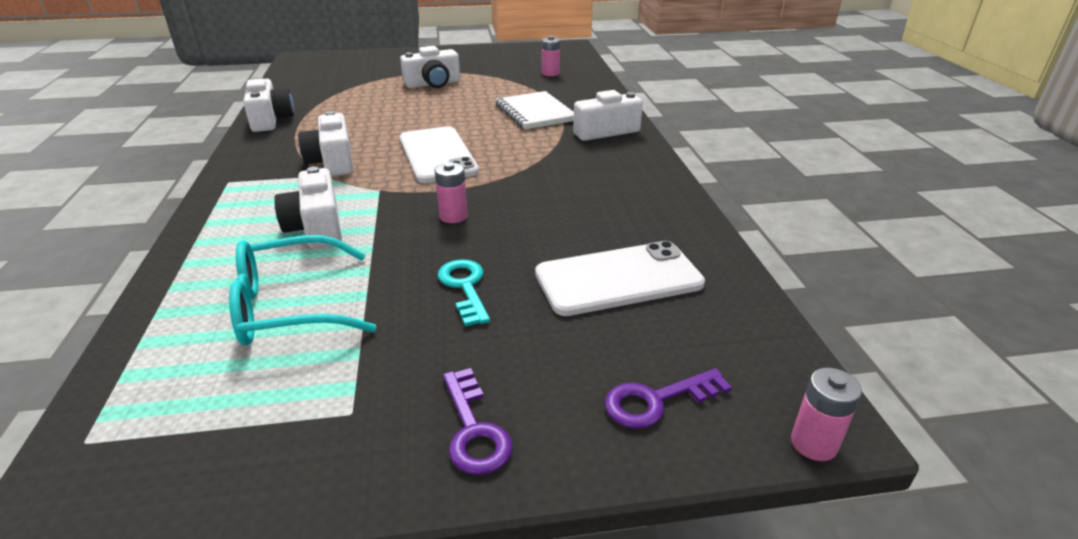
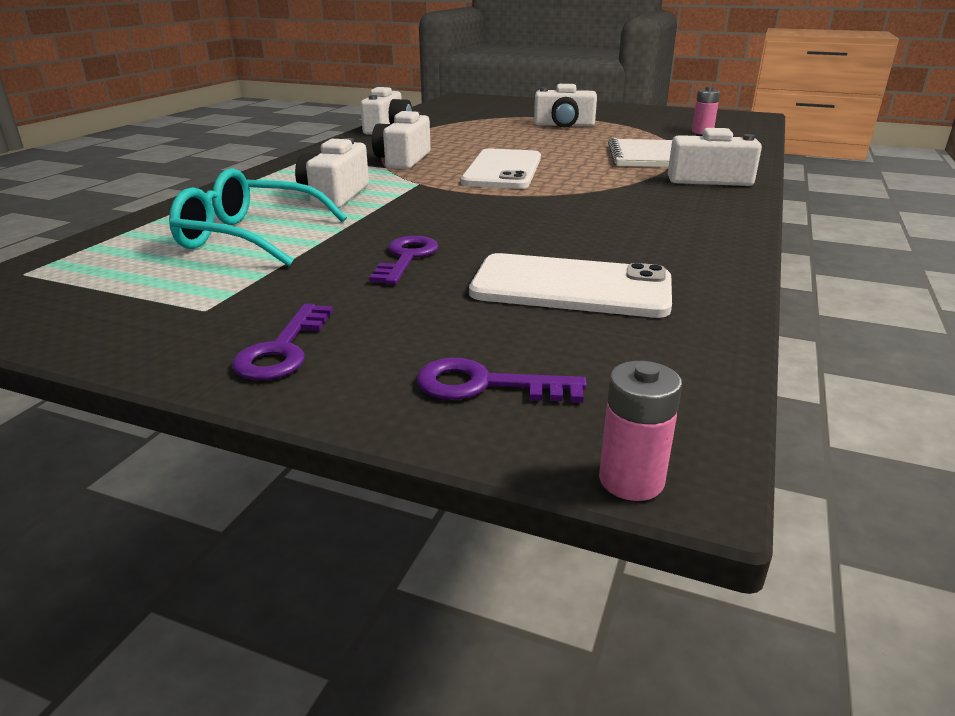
camera: 30 degrees right, 5 degrees down
(453, 216) = (461, 211): pink battery -> none
(465, 287) = (406, 258): turquoise key -> purple key

